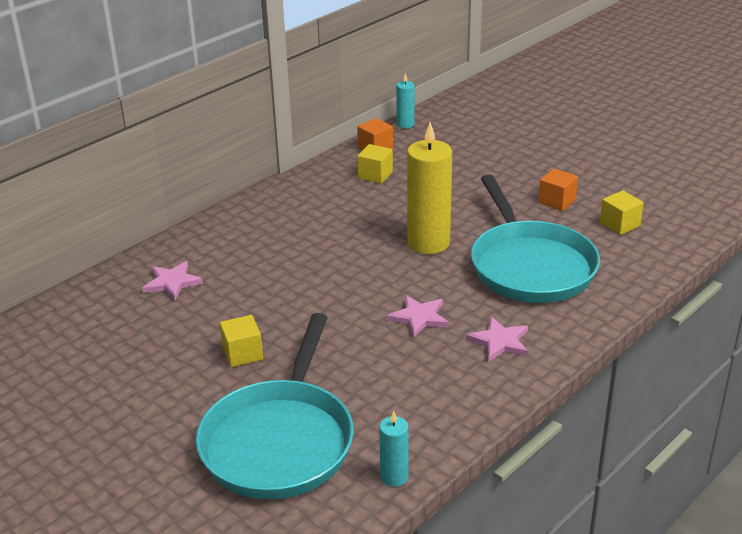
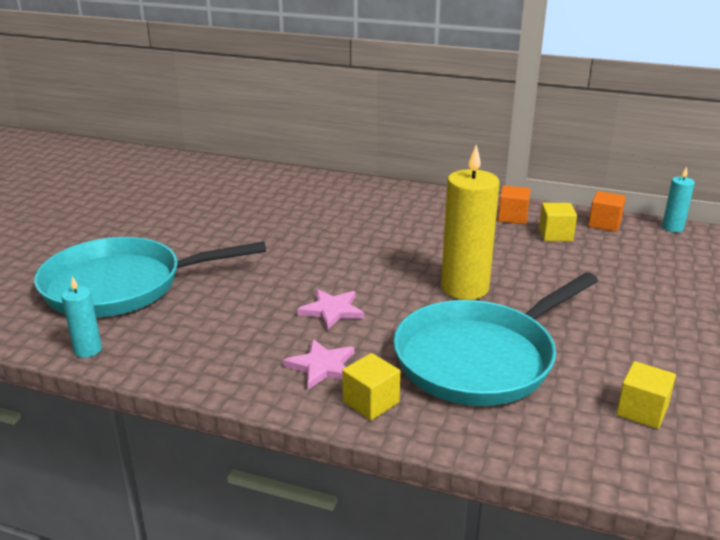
camera: 65 degrees right, 5 degrees down
(172, 282) = (303, 195): pink star -> none
(242, 354) = (228, 243): yellow cube -> yellow cube (371, 402)
(557, 201) = (638, 351): orange cube -> orange cube (512, 217)

